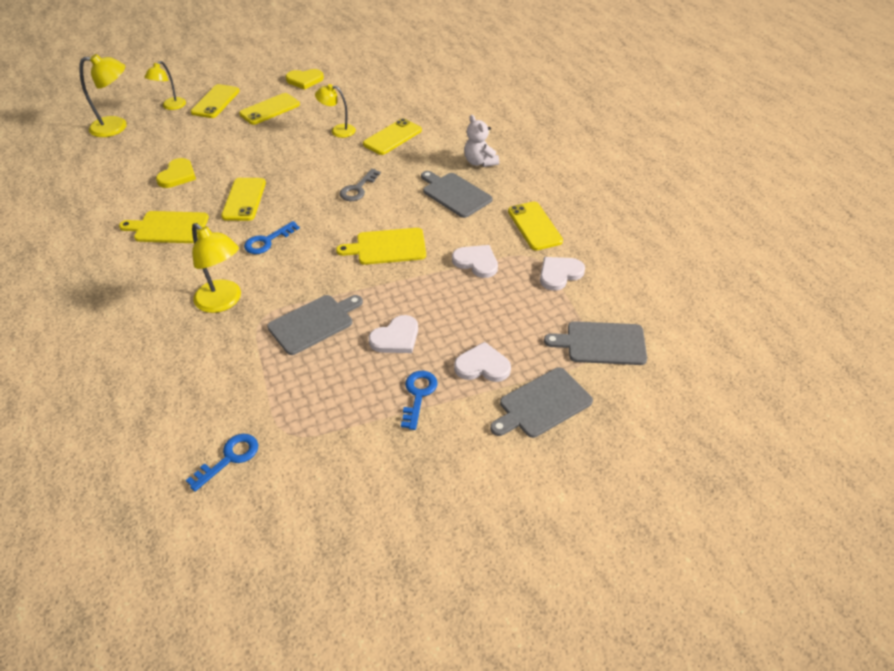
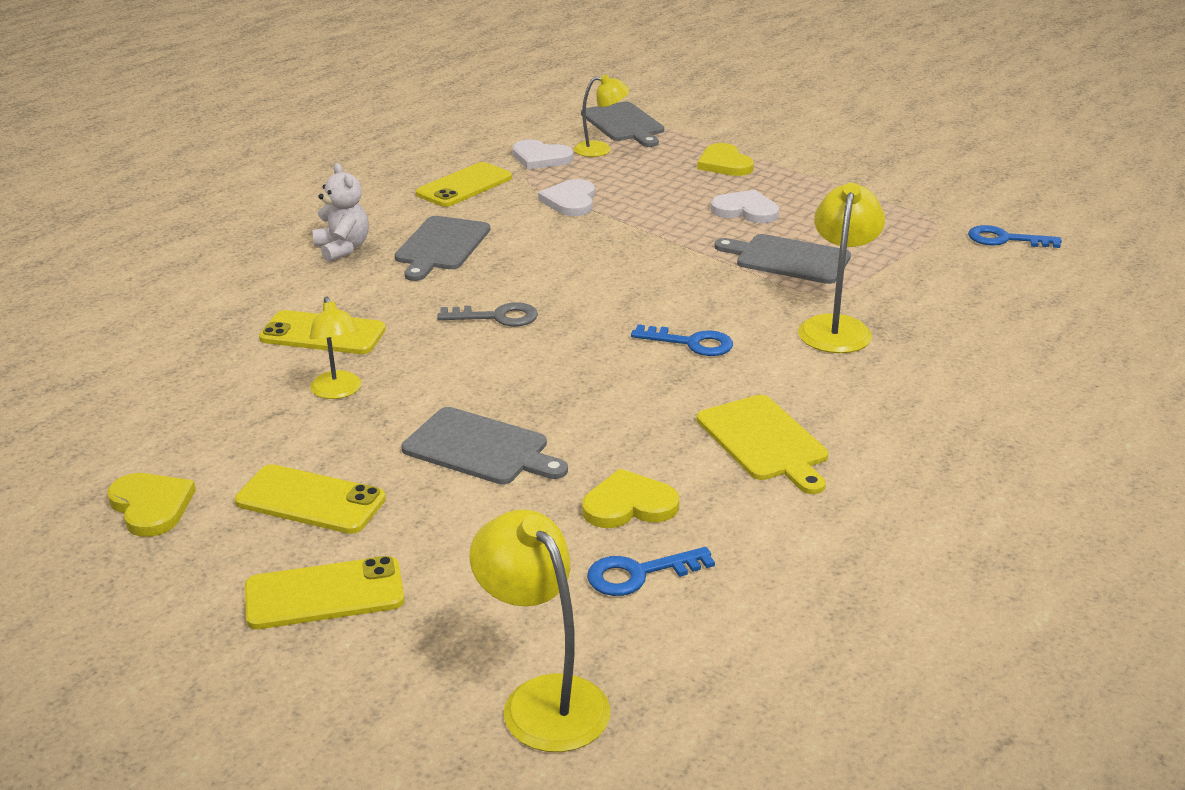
camera: 120 degrees left, 15 degrees down
(171, 106) = (391, 657): yellow lamp -> yellow lamp (601, 149)
(244, 199) = (622, 403): yellow phone -> none
(387, 247) = (603, 258): yellow cutting board -> none
(418, 395) = (801, 181): blue key -> blue key (639, 574)
(480, 162) = (343, 249): white teddy bear -> white teddy bear turned 60 degrees counterclockwise
(482, 366) = (724, 164): white heart -> yellow heart
(542, 404) = (734, 132): grey cutting board -> grey cutting board (480, 448)

